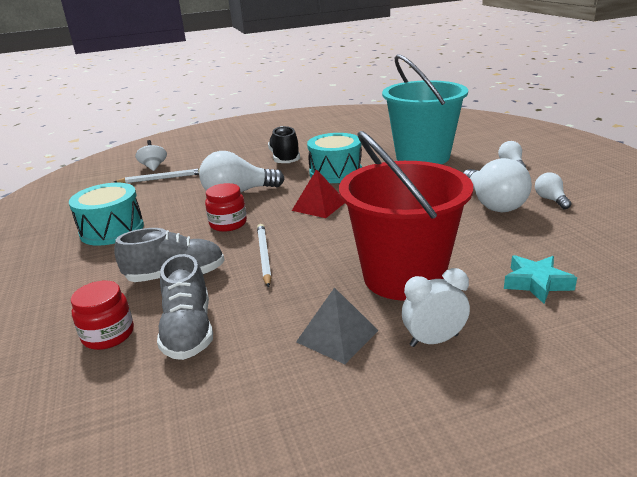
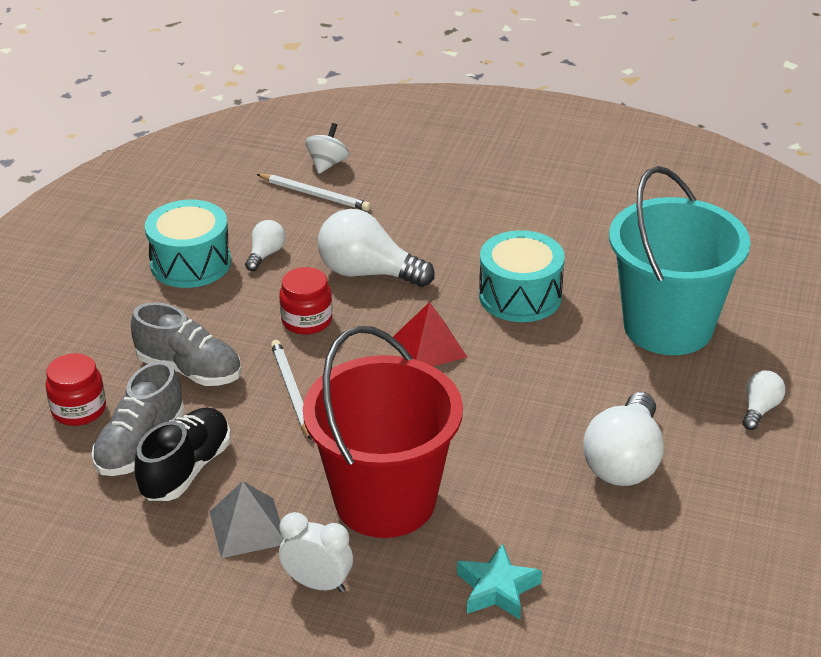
camera: 35 degrees right, 10 degrees up
(264, 256) = (291, 391): white pencil -> white pencil turned 45 degrees counterclockwise
(285, 158) = (493, 232): black shoe -> black shoe (186, 469)
(550, 200) = (704, 496): white light bulb -> white light bulb (265, 254)

